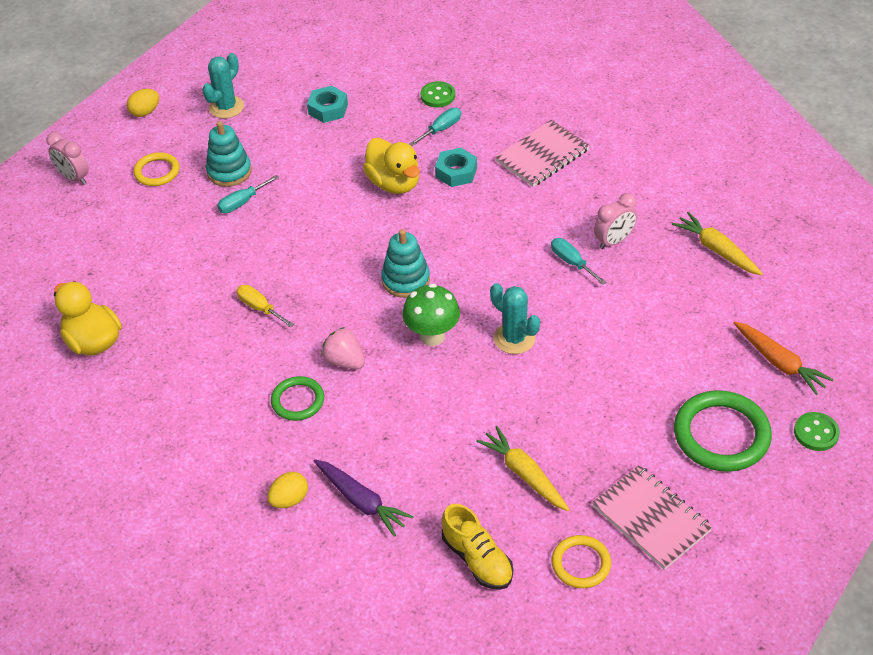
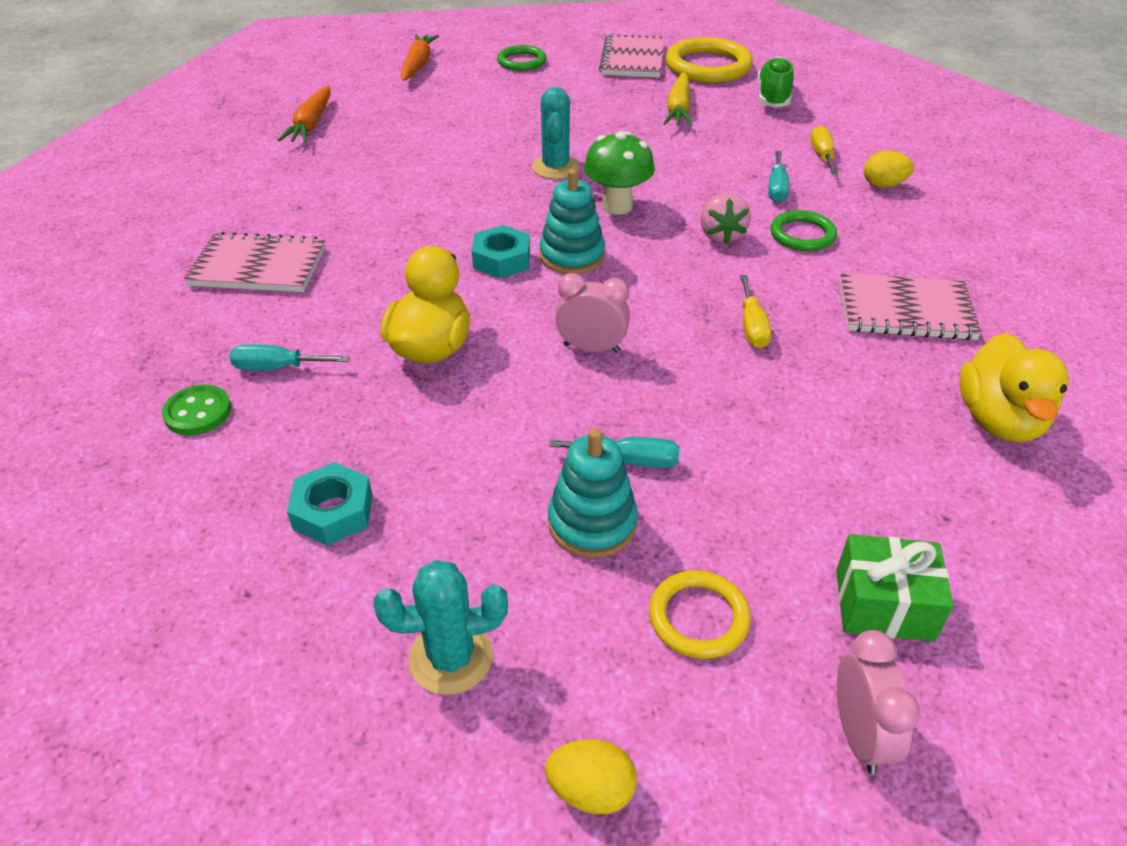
camera: 135 degrees left, 5 degrees down
(92, 221) = (884, 605): none -> green gift
(188, 382) = (905, 310): none -> pink notebook
(361, 501) = (822, 156): purple carrot -> yellow screwdriver
(456, 172) = (356, 311): turquoise nut -> turquoise nut (502, 260)
(477, 559) = (773, 96): yellow shoe -> green shoe
(572, 262) = (418, 180): turquoise screwdriver -> turquoise screwdriver (776, 188)
(581, 564) = (708, 66): yellow ring -> yellow ring, size x1.73
(614, 241) = (359, 172): pink clock -> pink clock (591, 348)
(716, 250) = (311, 124): yellow carrot -> orange carrot
(721, 435) = (521, 62): green ring -> green ring, size x0.58
(816, 433) = (469, 37): green button -> none

